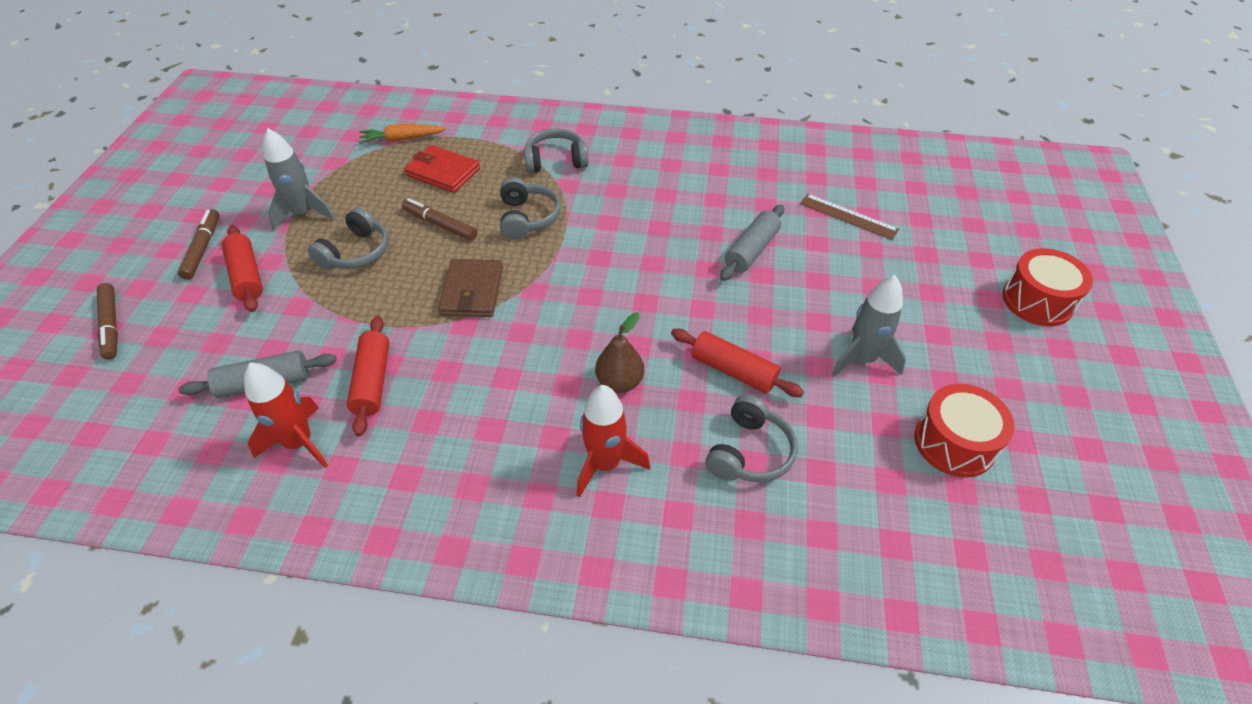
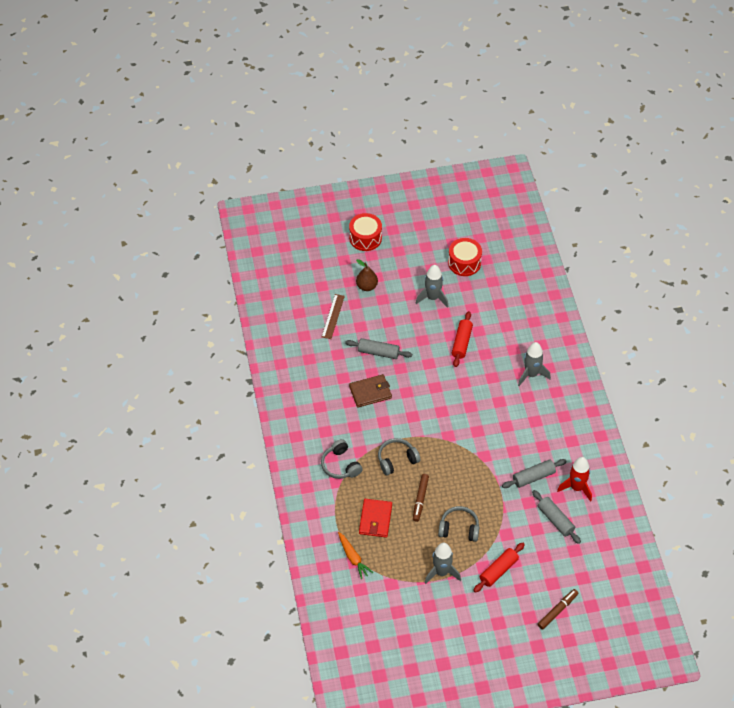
camera: 110 degrees left, 5 degrees up
(203, 249) = (490, 606): brown marker -> none
(373, 381) = (533, 477): red rolling pin -> grey rolling pin
(472, 291) = (461, 462): brown wallet -> brown wallet (370, 392)
(605, 464) = (531, 374): red rocket -> grey rocket
(619, 382) = (488, 382): brown pear -> brown pear (366, 286)
(749, 452) = (502, 328): grey headphones -> none

